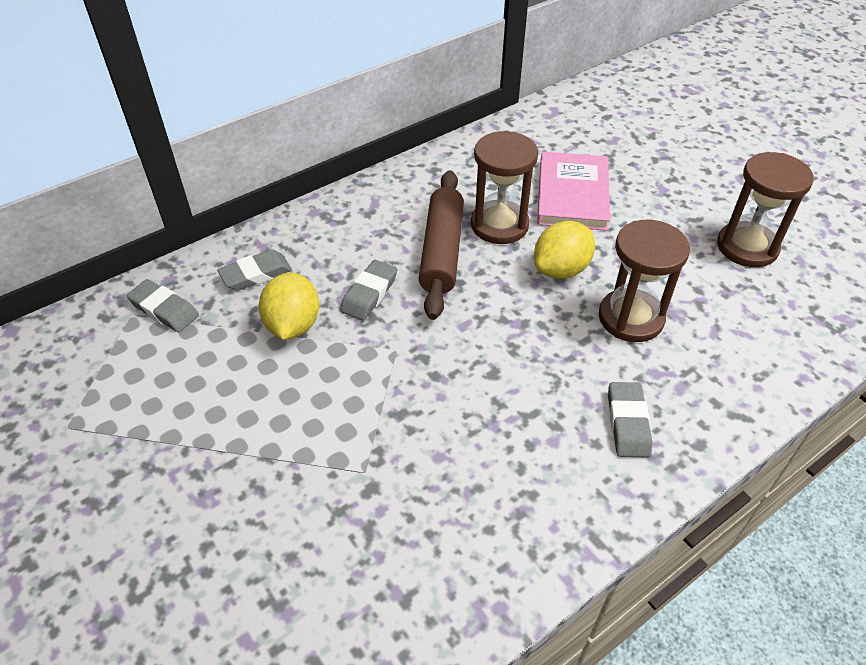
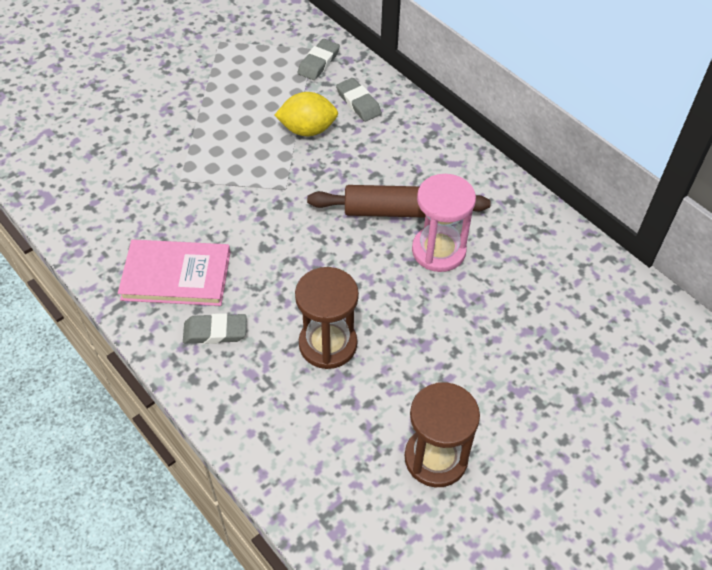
camera: 85 degrees right, 5 degrees up
(369, 293) = (343, 169): grey eraser -> none
(499, 225) = (438, 251): brown hourglass -> pink hourglass
(561, 269) = (384, 295): yellow lemon -> none
(572, 194) = (494, 309): pink book -> pink book (176, 275)

